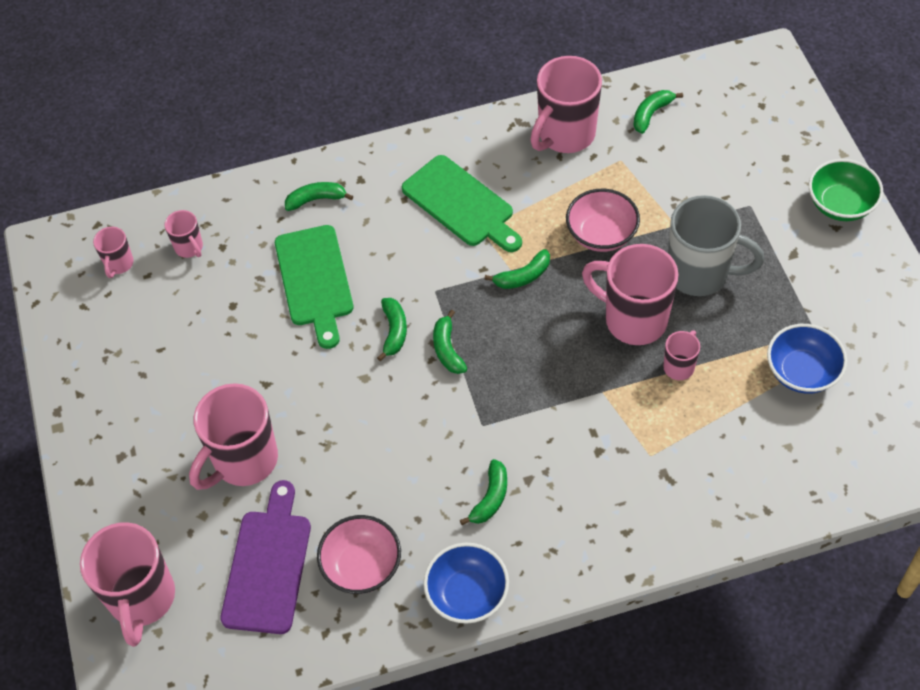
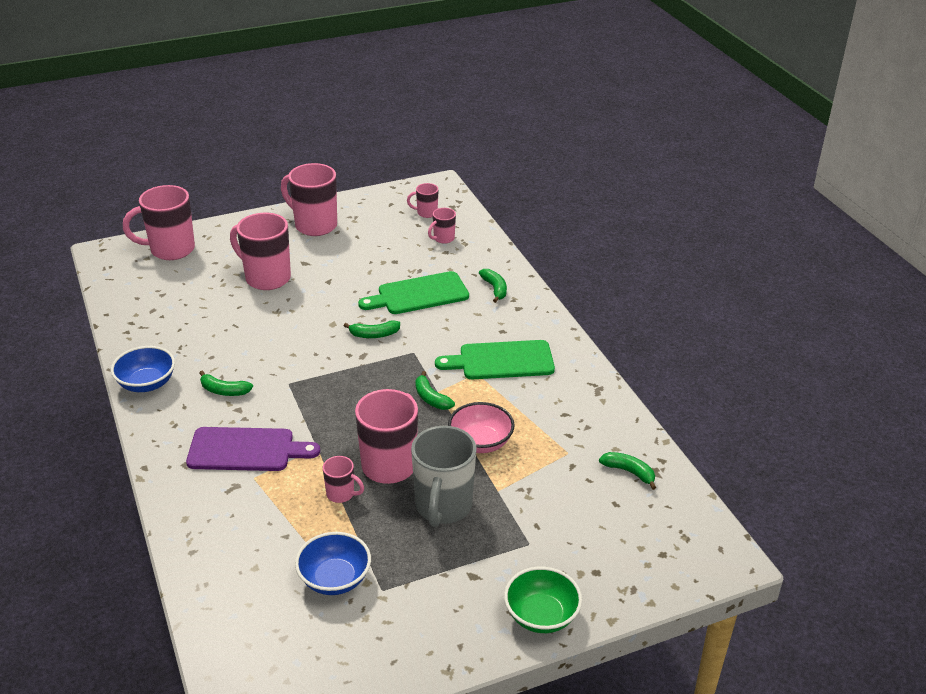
camera: 80 degrees right, 20 degrees down
(268, 565) = (185, 295): purple cutting board -> purple cutting board (246, 450)
(362, 566) = (178, 334): pink bowl -> none
(447, 349) = (358, 362): green banana -> none
(461, 204) = (501, 361): green cutting board -> green cutting board turned 45 degrees clockwise
(565, 135) = (589, 417): pink mug -> pink mug (314, 225)

